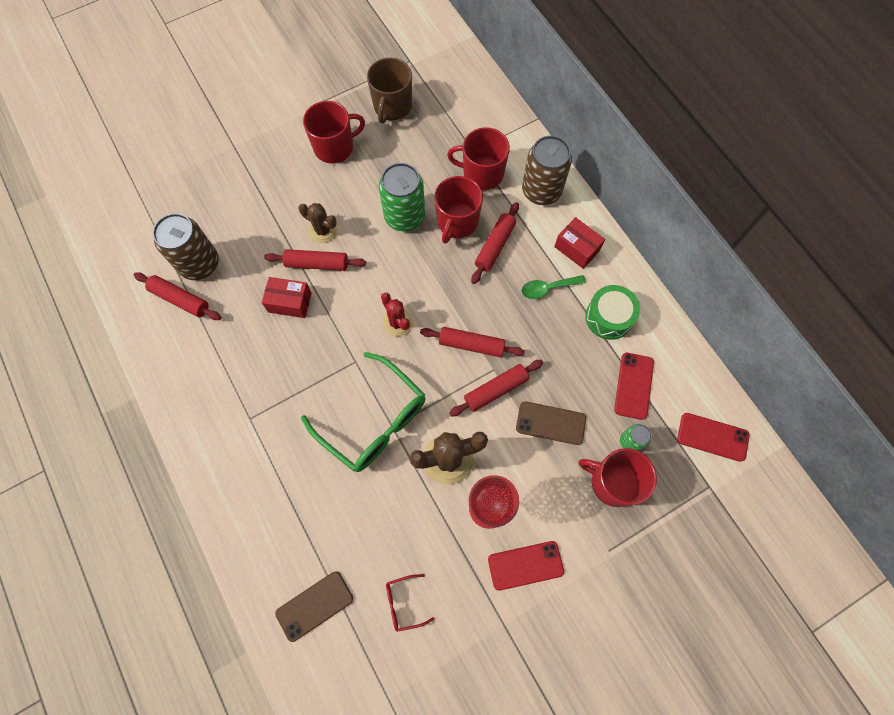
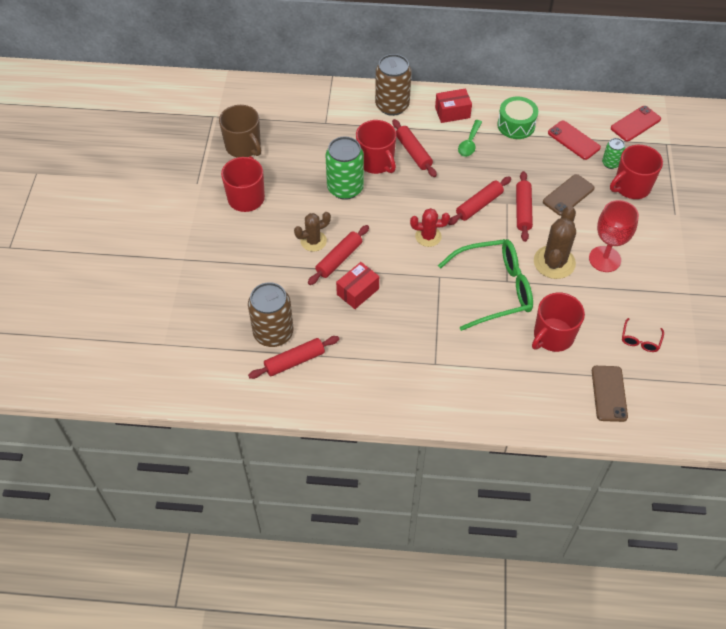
camera: 55 degrees left, 15 degrees down
(482, 173) = (349, 128): red mug -> red mug (552, 336)
(525, 565) = (656, 261): red phone -> none

